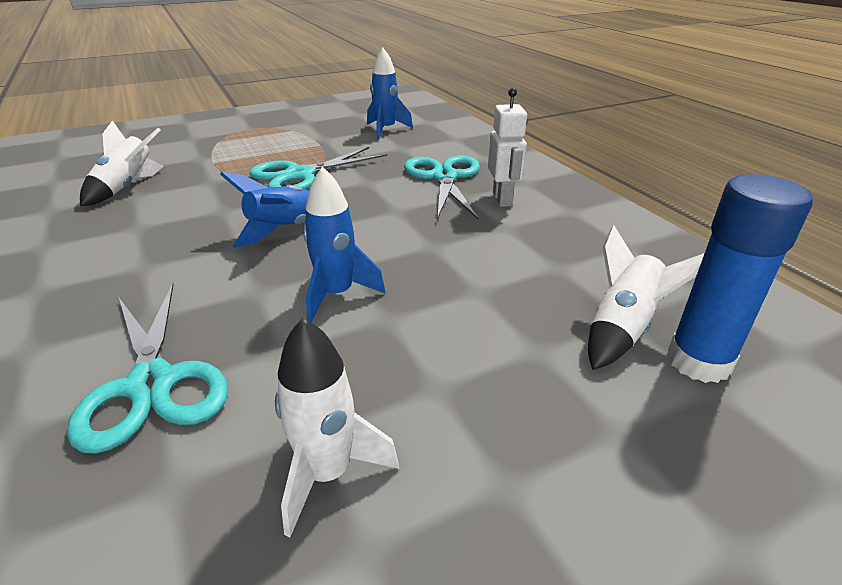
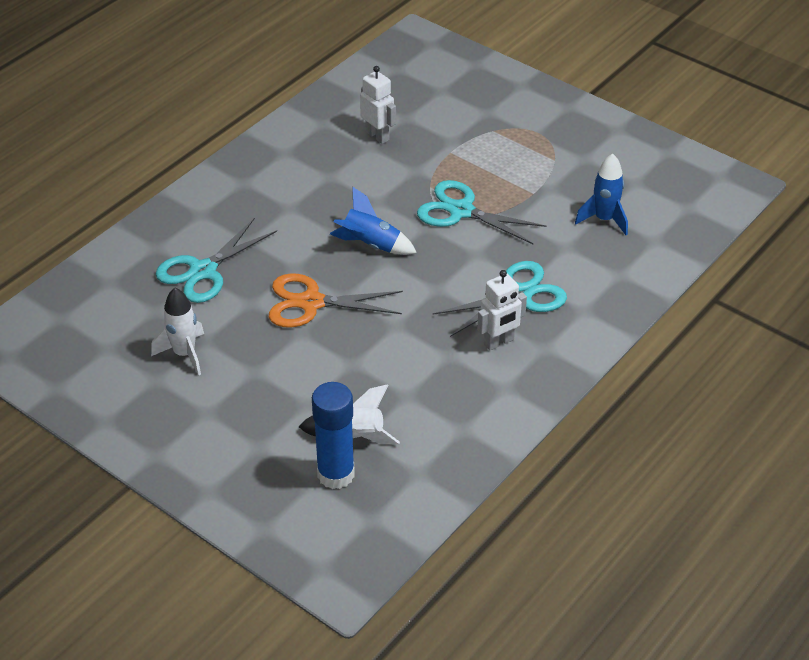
camera: 65 degrees right, 10 degrees up
(127, 187) = (377, 136): white rocket -> white robot
(336, 295) = (311, 302): blue rocket -> orange scissors

